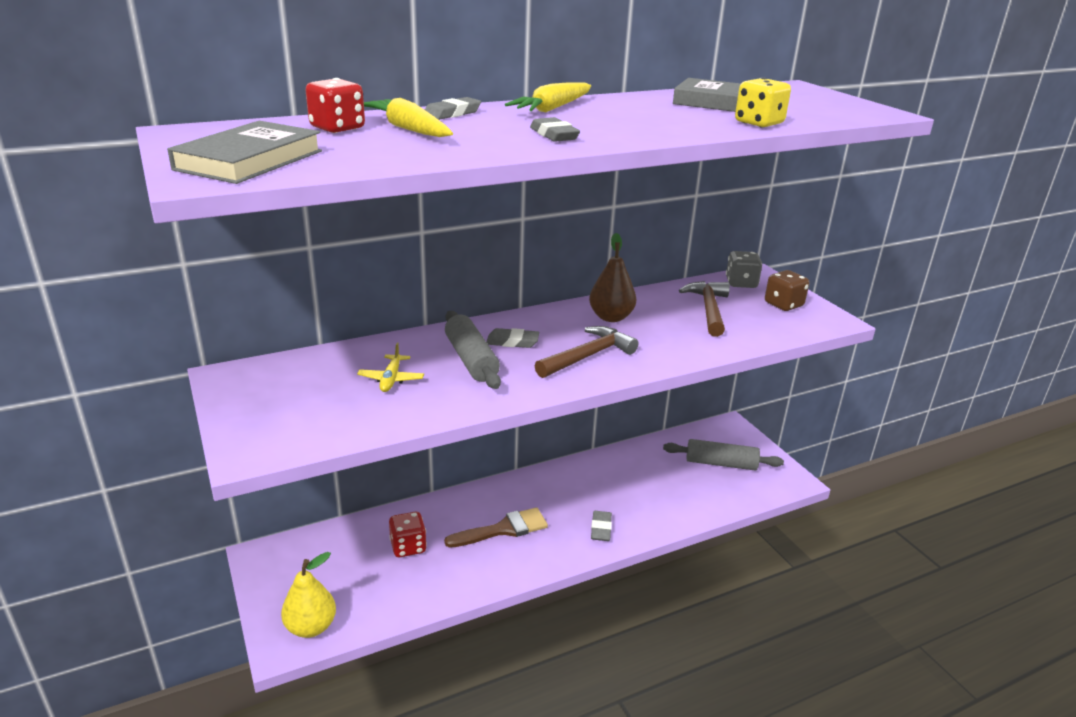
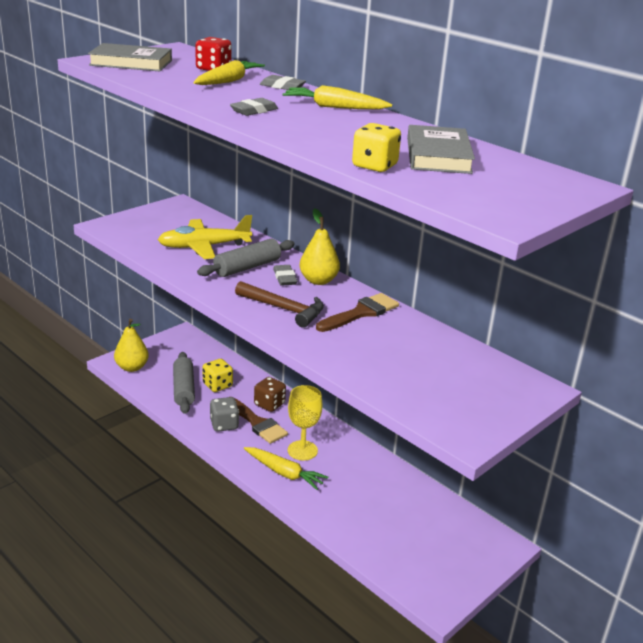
camera: 70 degrees right, 0 degrees up
(391, 379) = (204, 247): yellow plane -> yellow plane, size x1.97
(408, 547) = (217, 385): red dice -> yellow dice
(528, 324) = (318, 280): none -> yellow pear
(567, 506) = (302, 450): none -> yellow goblet
(601, 528) = (284, 473): grey eraser -> yellow carrot
(611, 317) = (361, 313): brown pear -> brown brush
(708, 309) = (422, 360): brown hammer -> none
(721, 463) = (428, 541): grey rolling pin -> grey rolling pin (183, 389)
(741, 283) = (505, 376): grey dice -> grey dice (224, 425)
(783, 305) = (475, 404): brown dice -> brown dice (269, 404)

